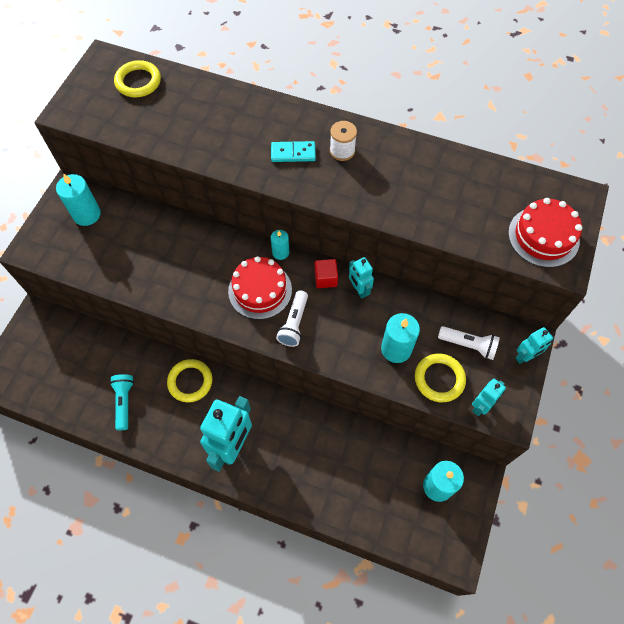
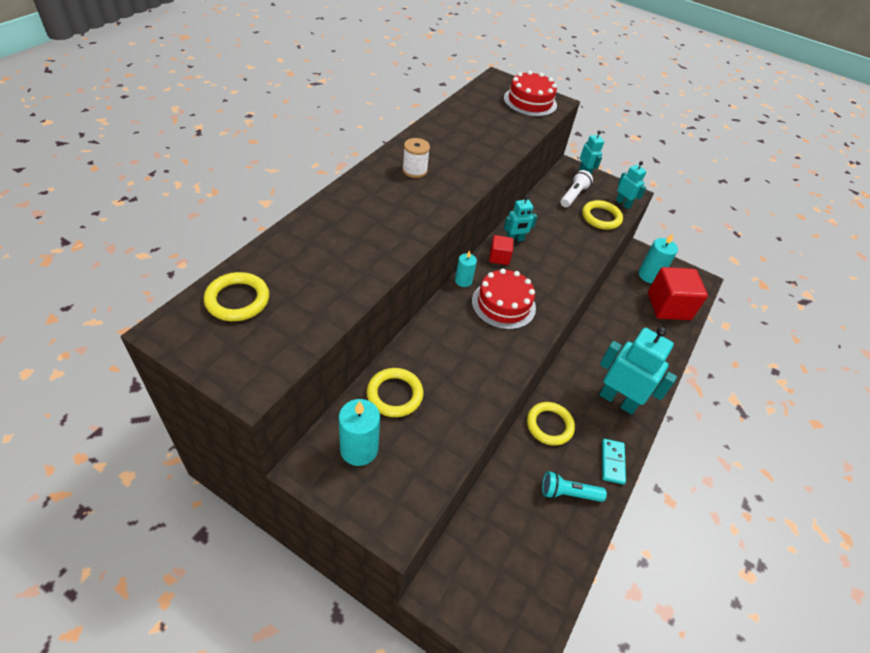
camera: 85 degrees left, 15 degrees down
(138, 226) = (394, 394): none -> yellow ring
(293, 153) = (406, 200): turquoise domino -> turquoise domino (612, 462)
(294, 324) = (543, 288): white flashlight -> none
(390, 508) = (668, 306): none -> red cube
(396, 349) = (573, 233): turquoise candle -> none

